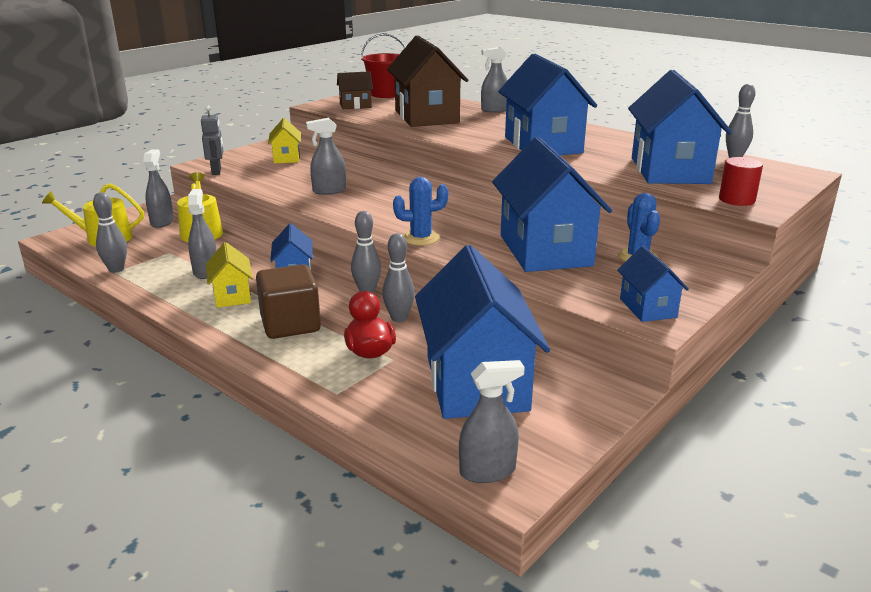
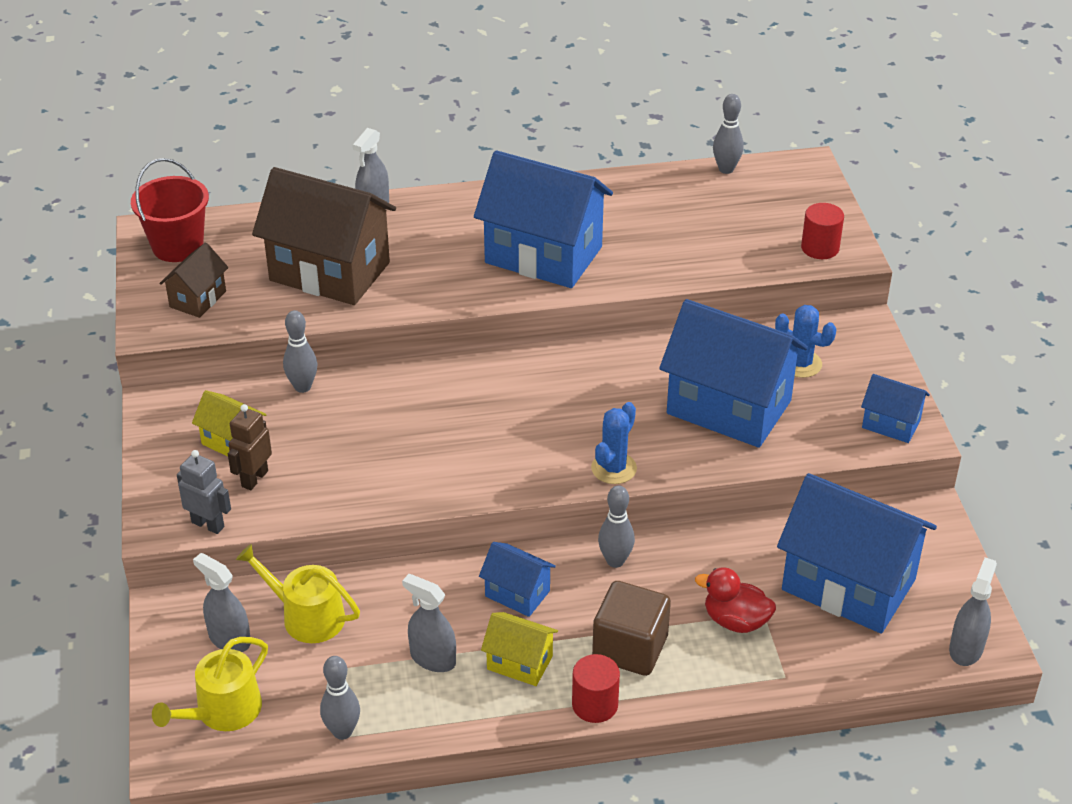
camera: 50 degrees left, 15 degrees up
(220, 332) = (595, 704): none -> red cylinder
(266, 169) = (254, 478): none -> brown robot
(329, 191) = (400, 464): grey spray bottle -> none
(399, 318) = (693, 569): grey bowling pin -> grey bowling pin (302, 387)
(669, 170) = (712, 231): blue house -> none

